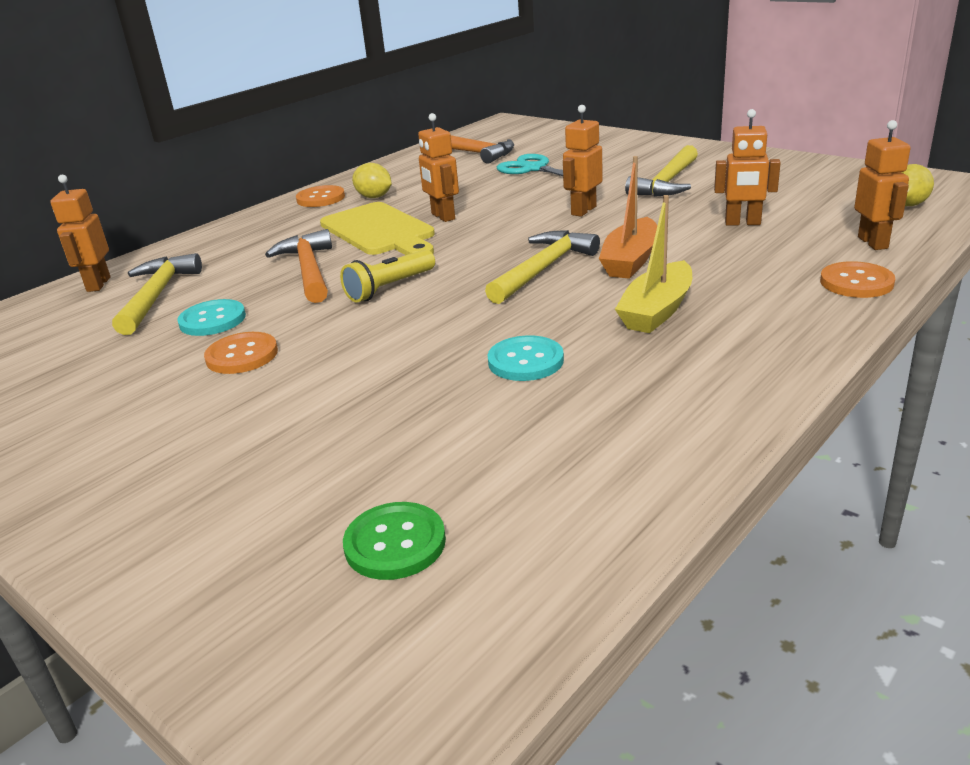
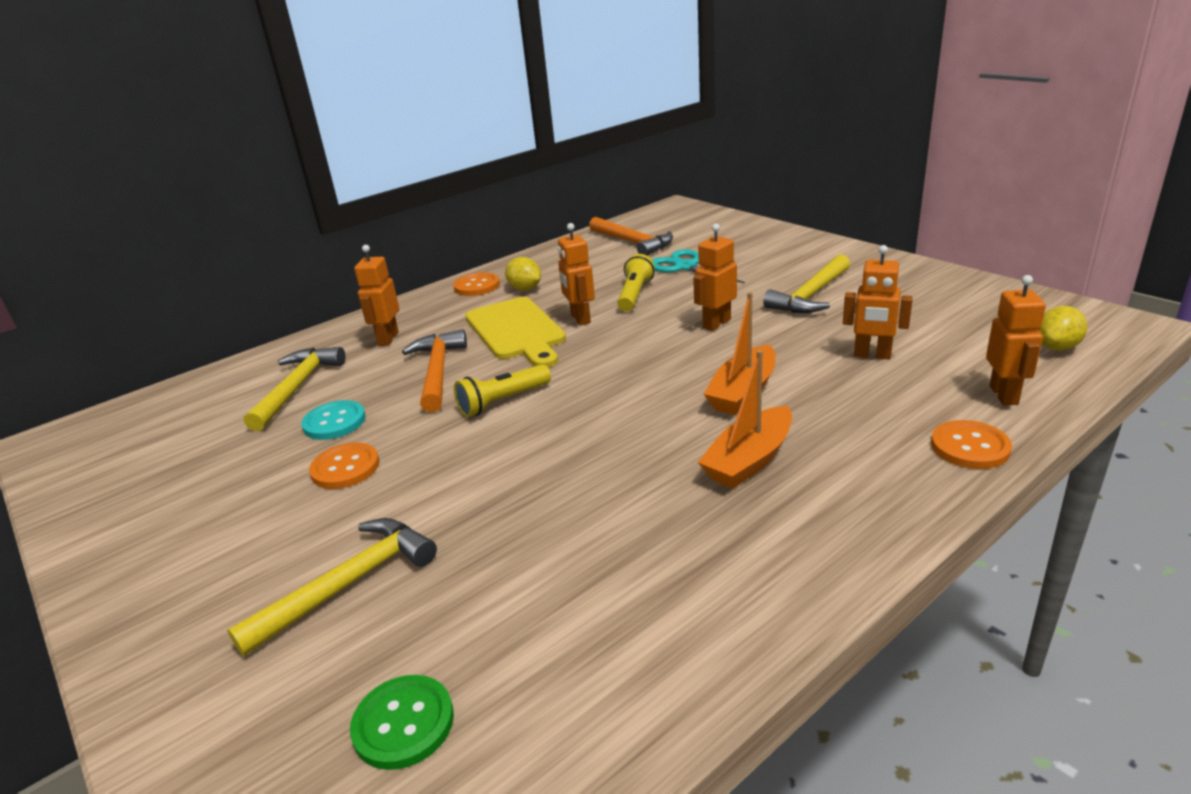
camera: 10 degrees right, 0 degrees up
(98, 284) = (253, 369): orange robot -> orange robot (388, 339)
(491, 194) = (634, 295): none -> yellow flashlight
(525, 361) = (600, 509): turquoise button -> none
(543, 269) = (654, 394): yellow hammer -> yellow hammer (348, 584)
(657, 311) = (749, 460): yellow boat -> orange boat

